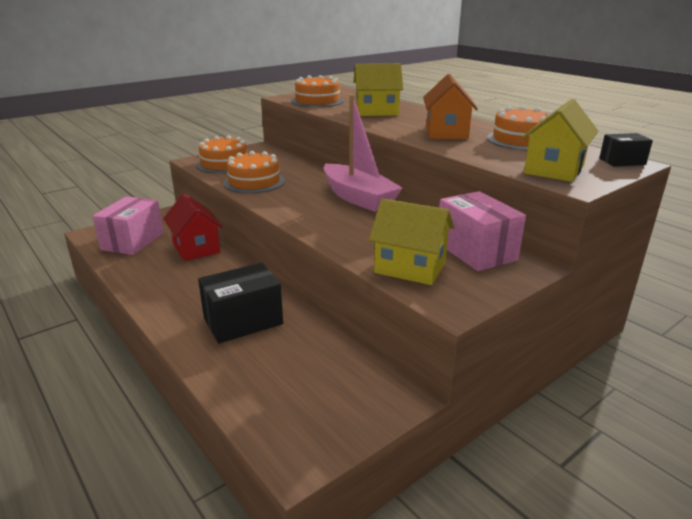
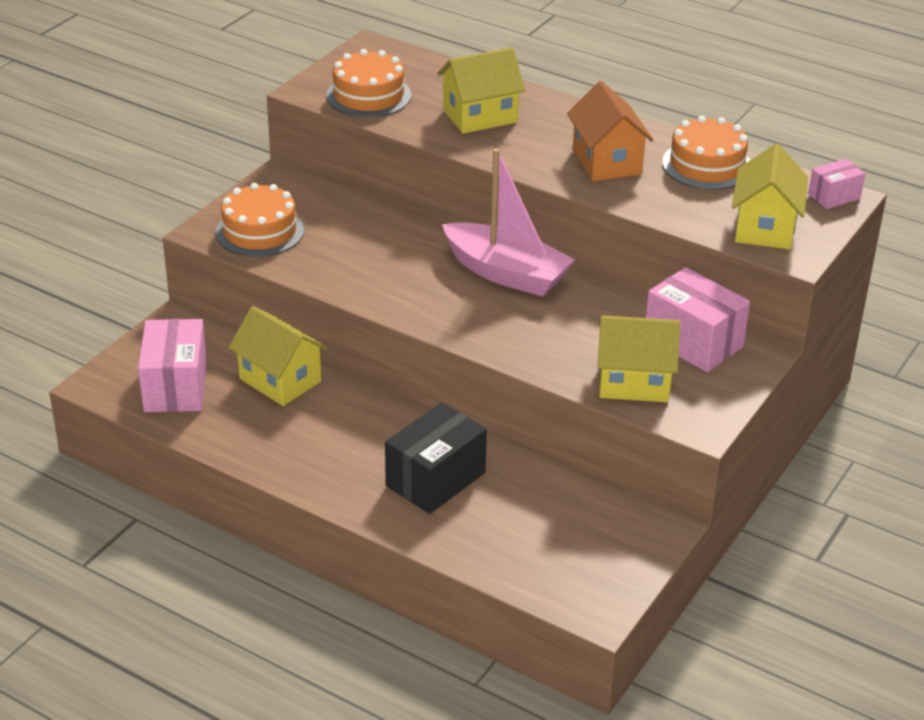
camera: 20 degrees left, 10 degrees up
(196, 248) = (280, 380): red house -> yellow house
(254, 182) = (339, 266): orange cake -> none
(622, 161) = (834, 196): black box -> pink box

